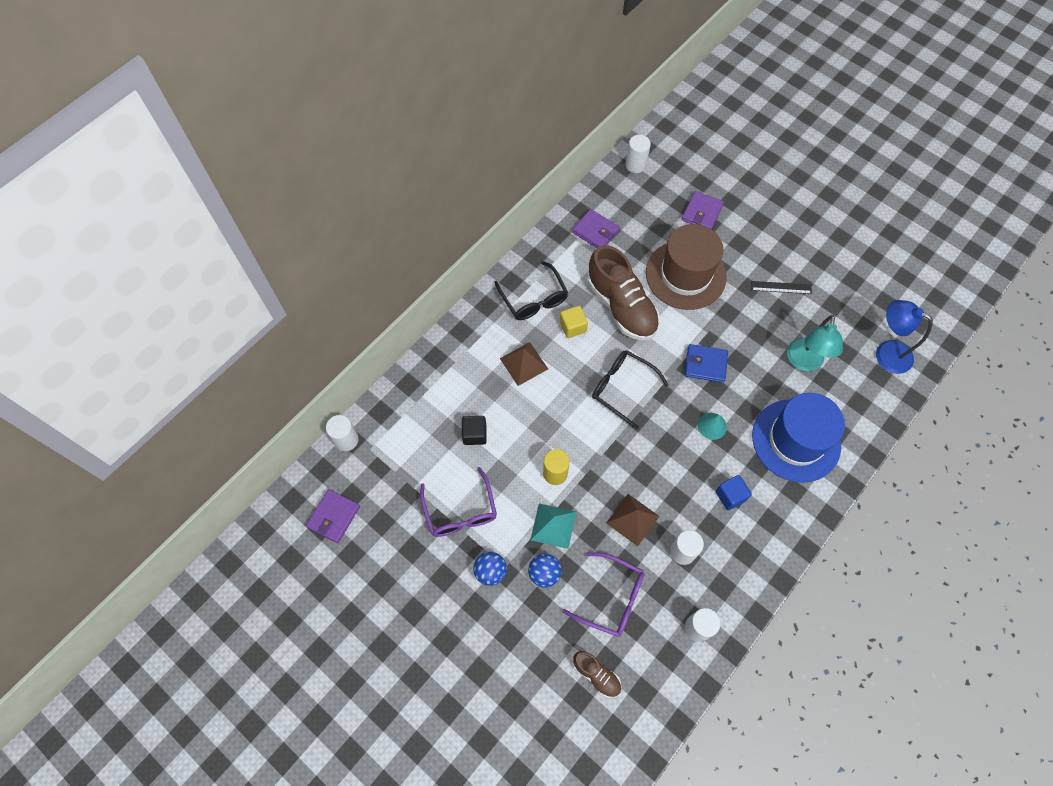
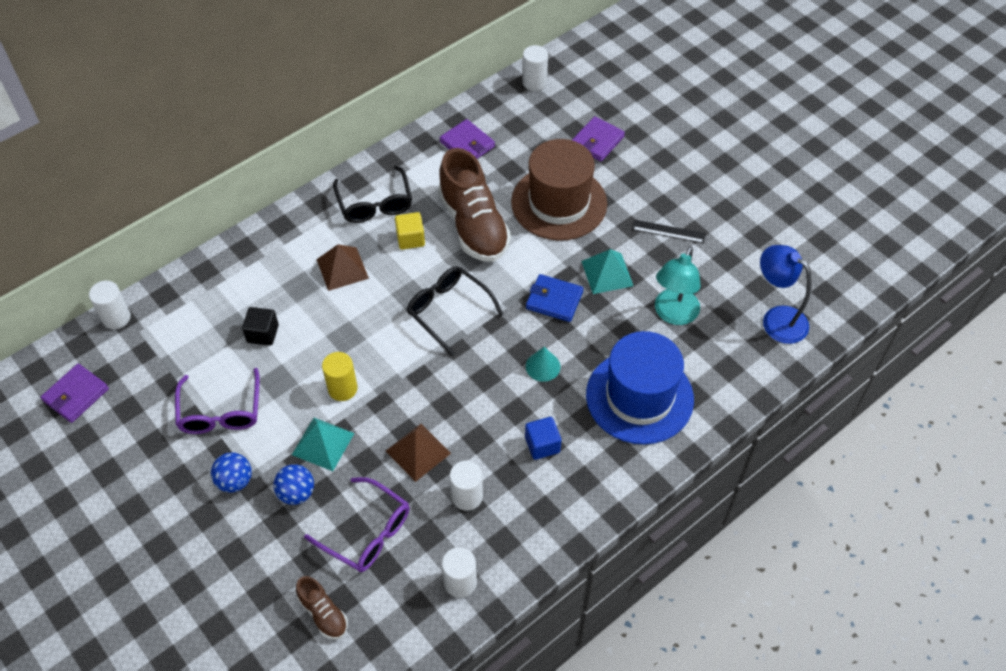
camera: 10 degrees right, 10 degrees down
(741, 333) = (607, 273): none -> turquoise pyramid

